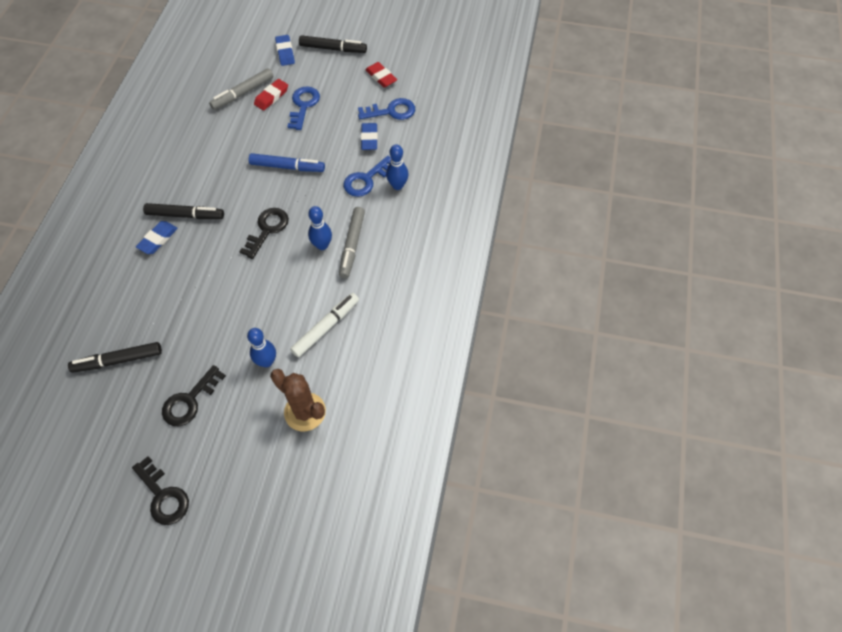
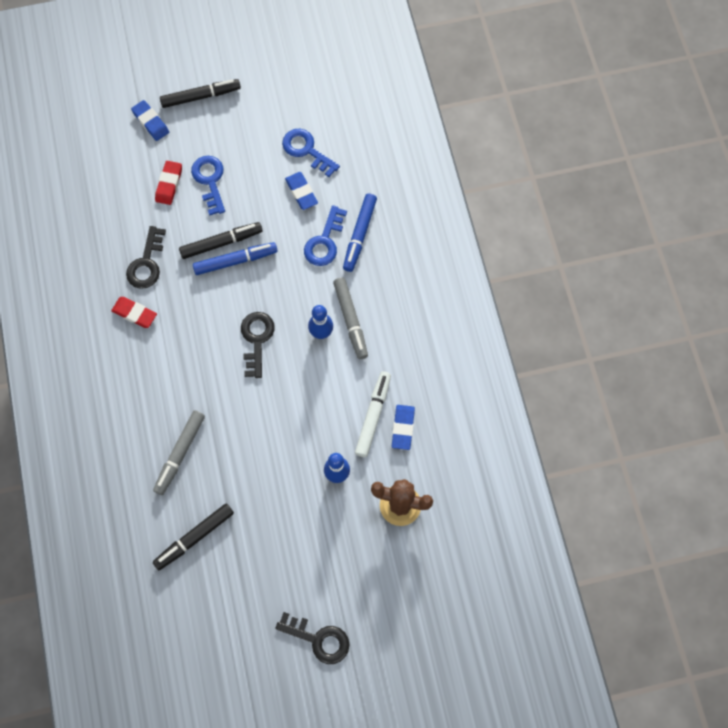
camera: 25 degrees left, 10 degrees up
(158, 239) = (152, 398): blue eraser -> blue eraser (403, 428)
(185, 215) = (163, 360): black marker -> black marker (221, 243)
(189, 401) = (288, 544): black key -> black key (146, 263)
(243, 93) = (135, 192): grey marker -> grey marker (180, 454)
(381, 77) = (272, 112): red eraser -> red eraser (134, 313)
(391, 111) = (306, 150): blue key -> blue key turned 105 degrees counterclockwise
(397, 185) = (359, 235): blue bowling pin -> blue marker

